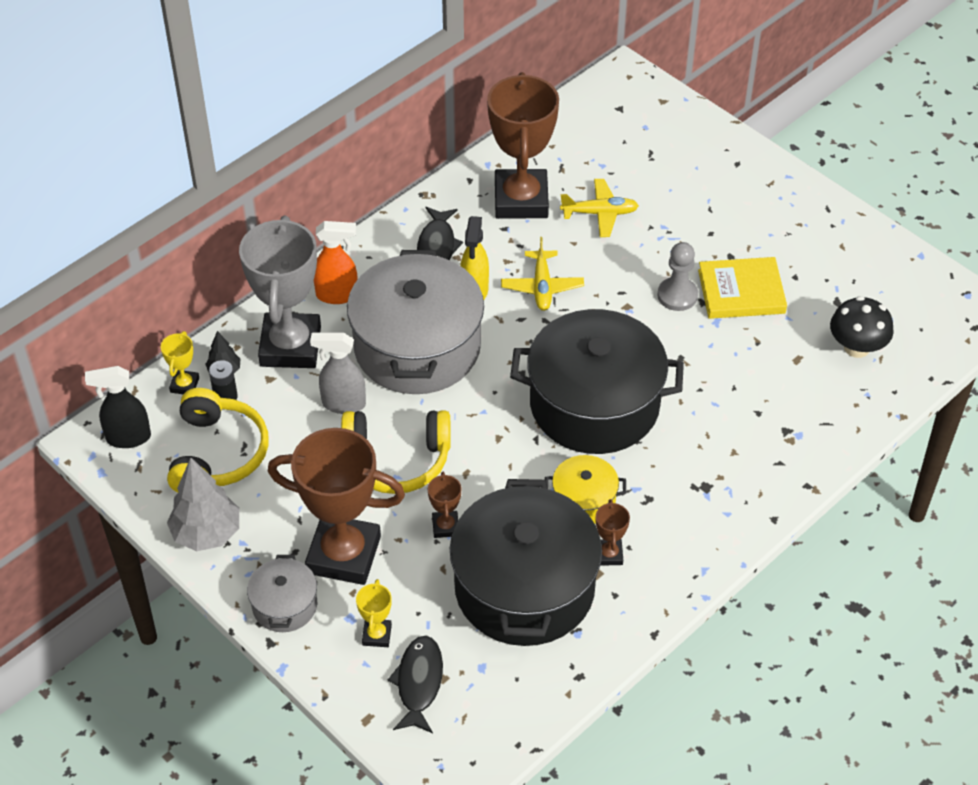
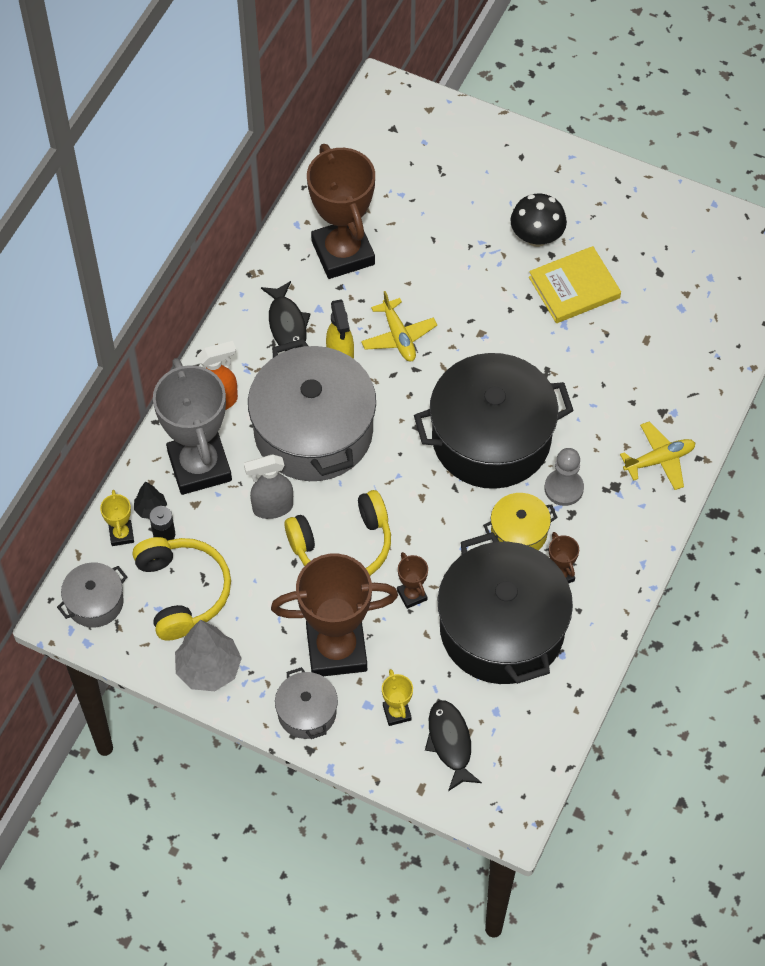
camera: 20 degrees left, 10 degrees up
(128, 438) = (95, 602): black spray bottle -> grey pot
(599, 213) = (419, 245): yellow plane -> yellow plane (659, 460)
(677, 295) = (520, 308): grey pawn -> grey pawn (563, 488)
(856, 347) = (692, 313): black mushroom -> black mushroom (536, 237)

